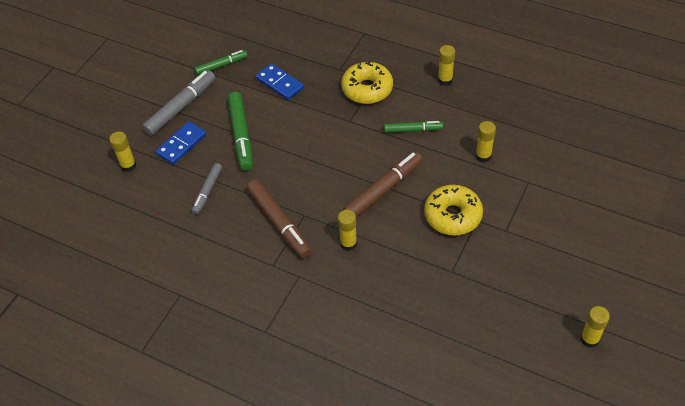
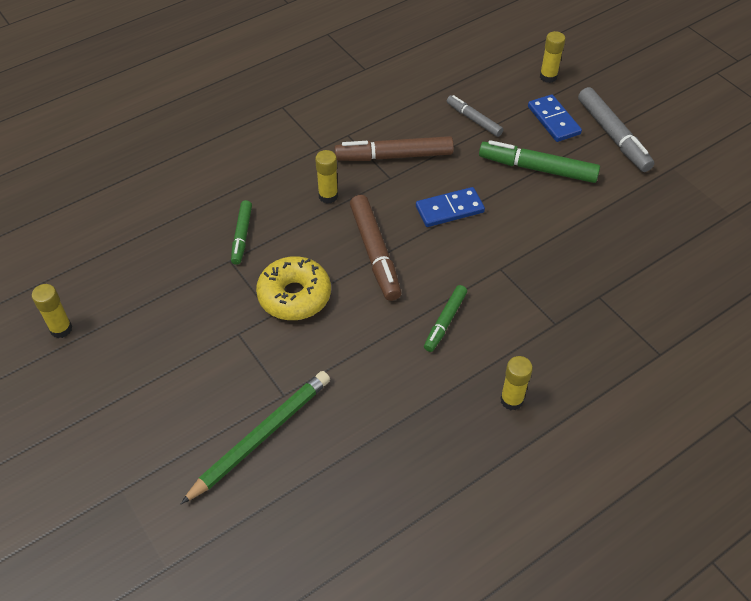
camera: 115 degrees right, 0 degrees up
(221, 65) = (667, 189): green marker -> green marker (242, 235)
(279, 83) = (605, 229): blue domino -> blue domino (449, 209)
(367, 89) = (545, 308): yellow donut -> none
(483, 156) = (355, 370): yellow glue stick -> none
(563, 178) = (261, 436): none -> green pencil

